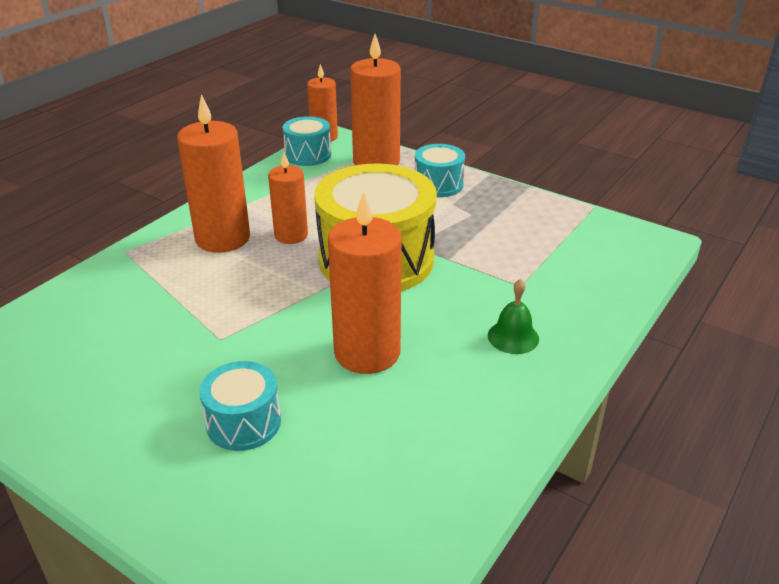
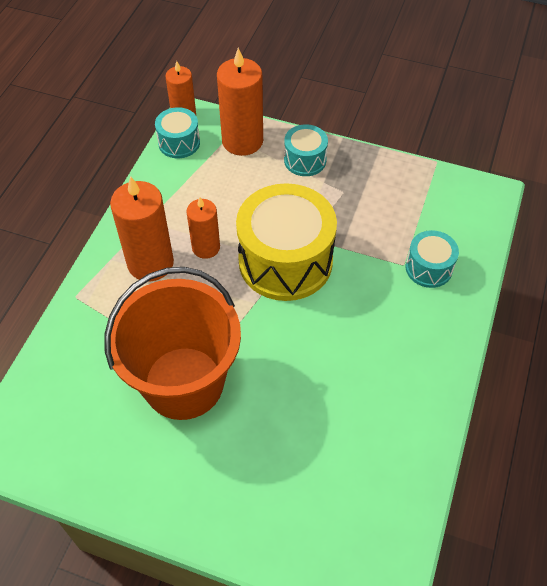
camera: 15 degrees left, 20 degrees up
(198, 345) = (183, 382): none -> orange bucket
(244, 422) = (251, 447): turquoise drum -> turquoise drum (428, 268)
(367, 352) = (313, 360): orange candle -> none
(513, 337) = (413, 320): green bell -> none

